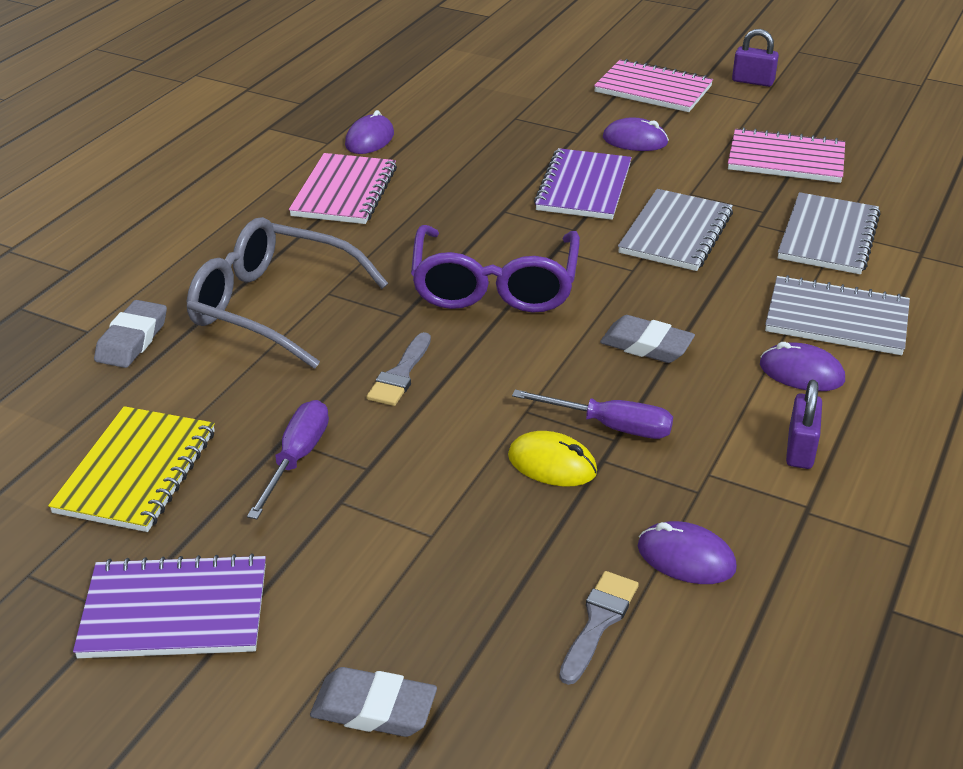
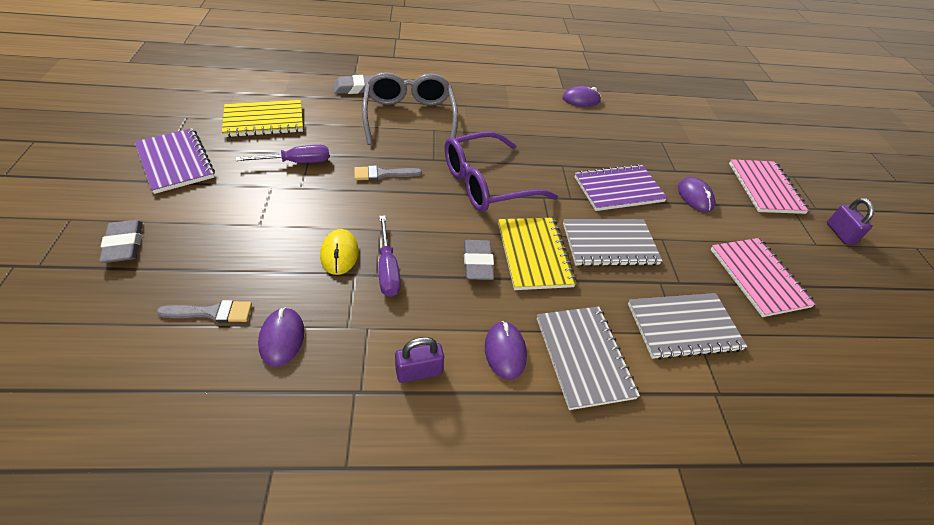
camera: 55 degrees right, 10 degrees up
(344, 192) = (525, 107): pink notebook -> none
(658, 295) = (534, 254): none -> yellow notebook

